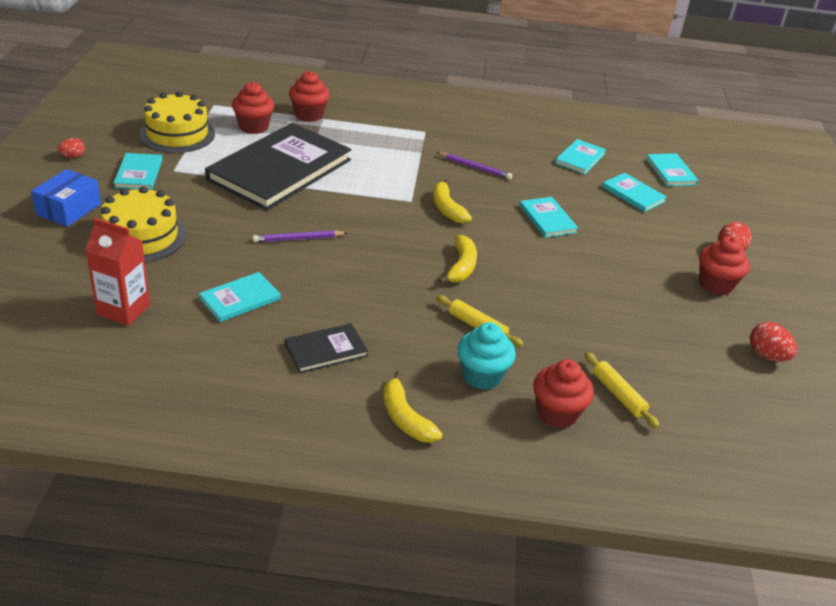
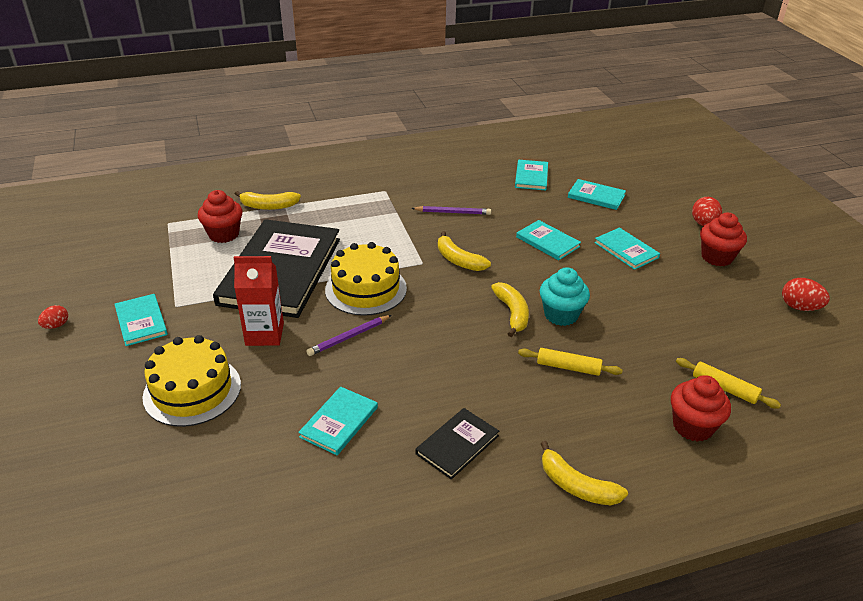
camera: 20 degrees left, 0 degrees up
(69, 209) = (92, 387): blue box -> none
(123, 310) = (230, 480): red carton -> red carton (264, 334)
(177, 134) = (152, 265): yellow cake -> yellow cake (366, 289)
(309, 115) = (268, 206): red cupcake -> yellow banana
(482, 376) = (607, 415): turquoise cupcake -> turquoise cupcake (561, 315)
(671, 171) = (608, 166): turquoise book -> turquoise book (626, 250)

